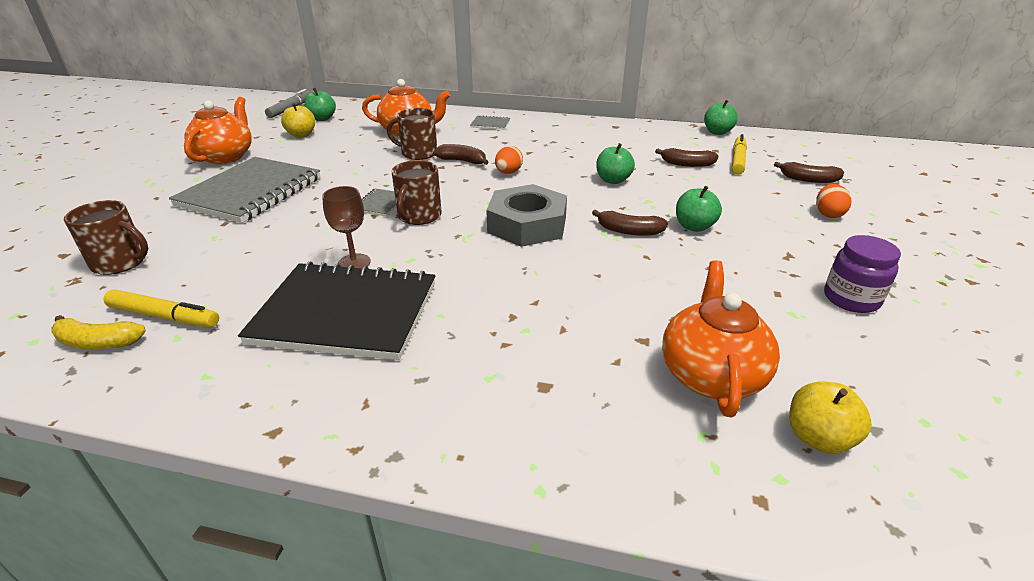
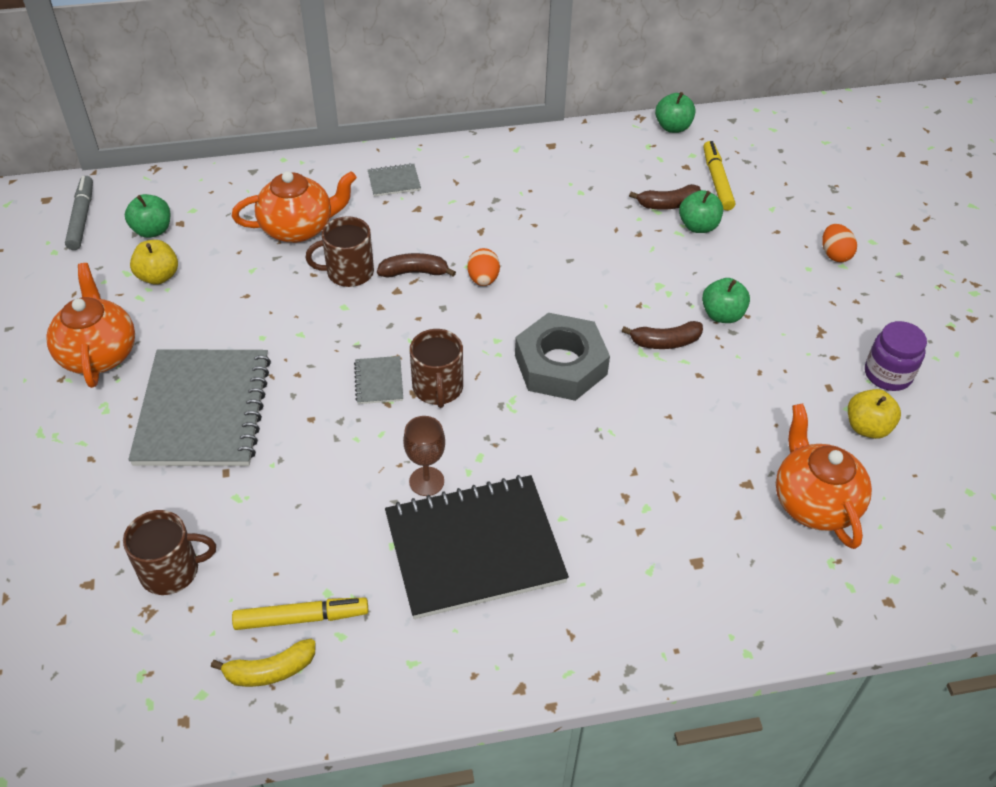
camera: 25 degrees left, 15 degrees up
(613, 180) = (605, 259): green apple -> green apple (698, 226)
(808, 179) = (798, 198): brown banana -> none
(818, 438) = (906, 534): yellow apple -> yellow apple (867, 427)

